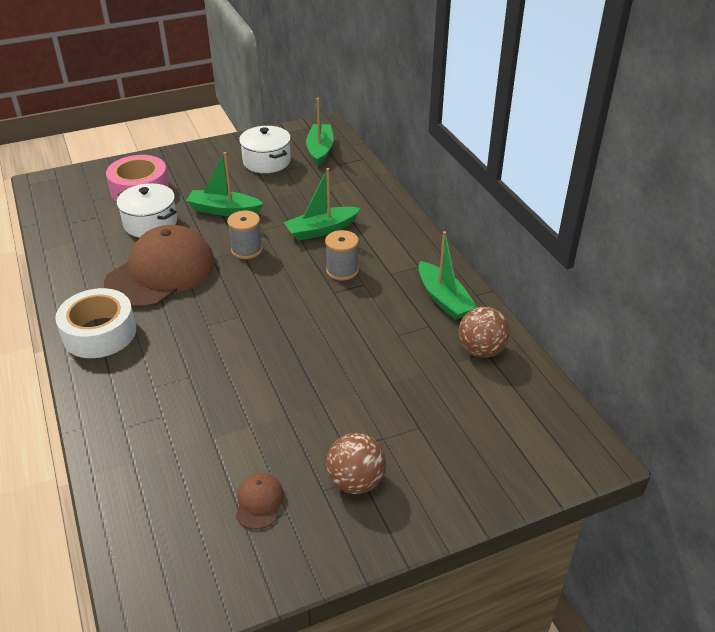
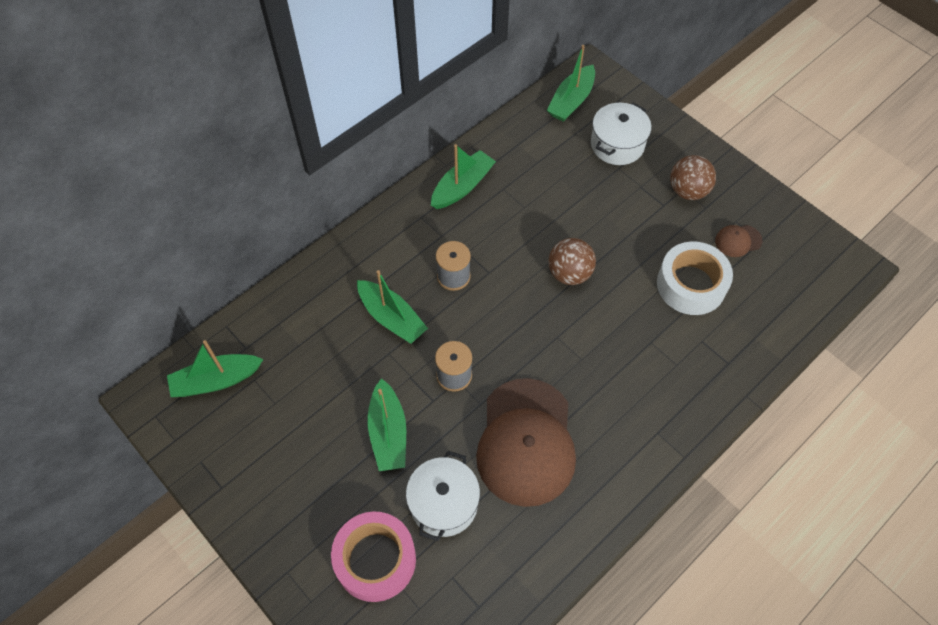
camera: 110 degrees left, 20 degrees up
(99, 333) = (638, 449): white tape -> white tape (691, 285)
(161, 272) = (526, 442): brown cap -> brown cap turned 105 degrees counterclockwise
(266, 161) = (261, 433): white pot -> white pot (617, 145)
(481, 350) = (517, 148): brown ball -> brown ball (569, 273)
(542, 418) = (571, 101): none -> green boat

